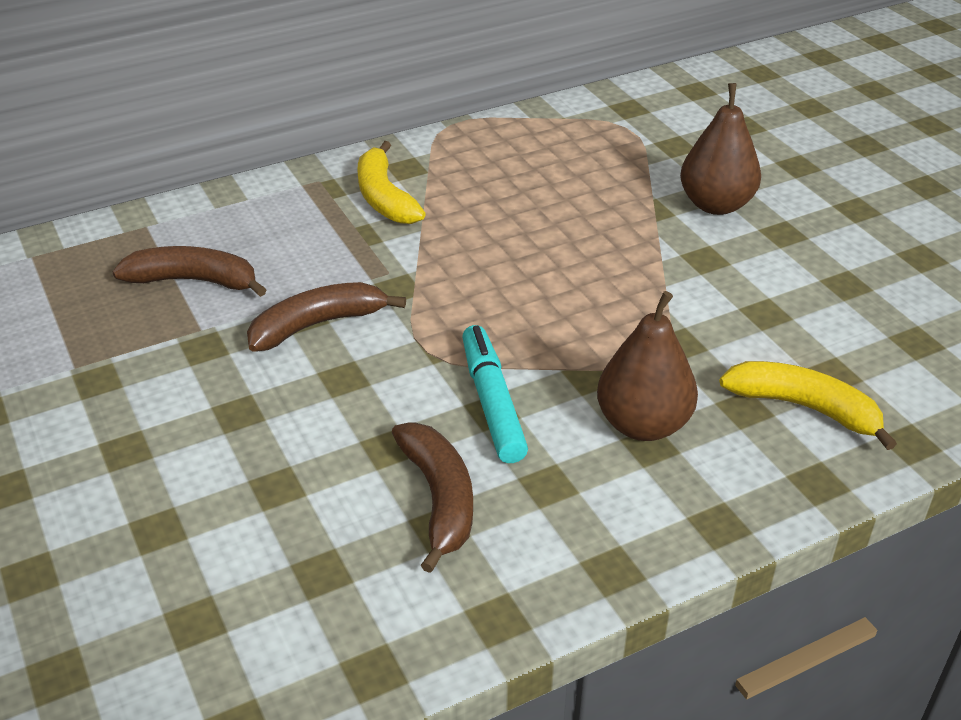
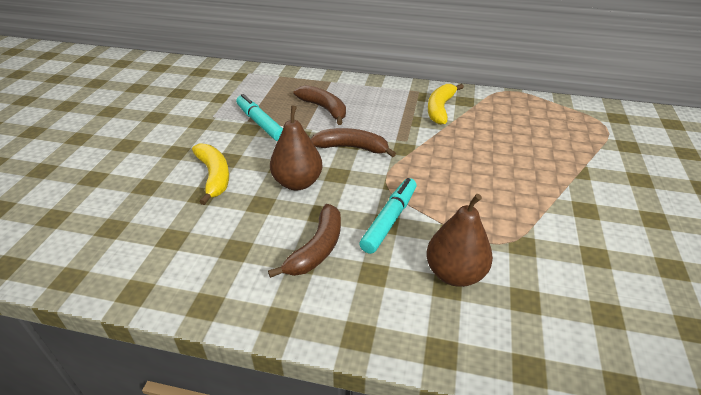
camera: 40 degrees right, 0 degrees up
(107, 360) = (260, 123): none -> turquoise marker
(716, 205) = (623, 185): brown pear -> brown pear (297, 183)
(804, 408) = (565, 322): yellow banana -> yellow banana (214, 176)

